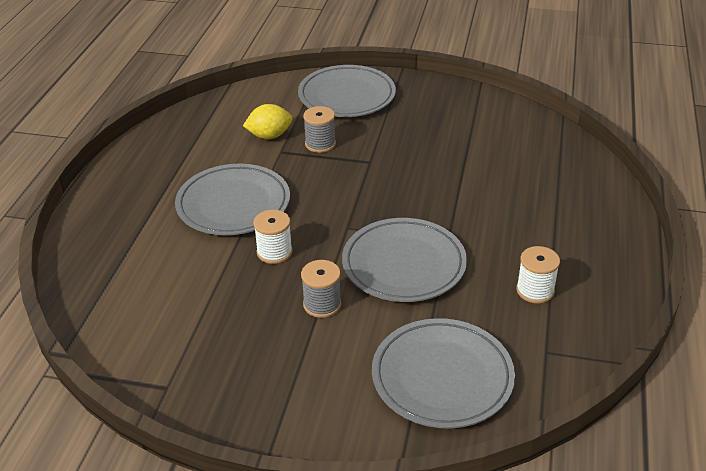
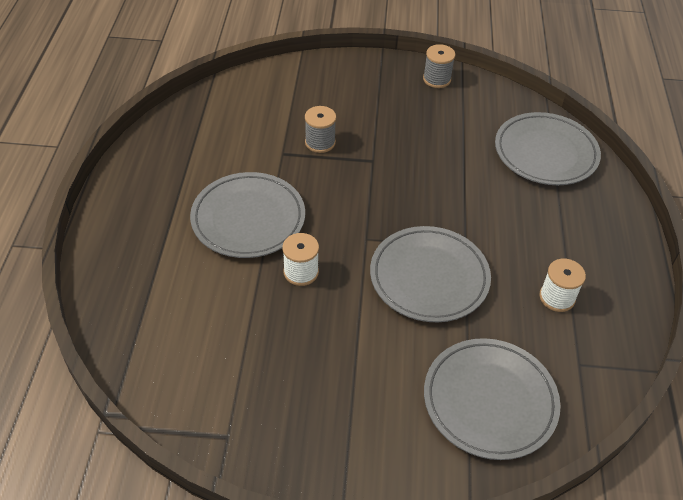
camera: 10 degrees left, 10 degrees up
(269, 136) = (267, 135): yellow lemon -> none
(322, 304) = (360, 329): grey spool -> grey spool (437, 79)
(347, 96) = (334, 84): grey plate -> grey plate (545, 153)

